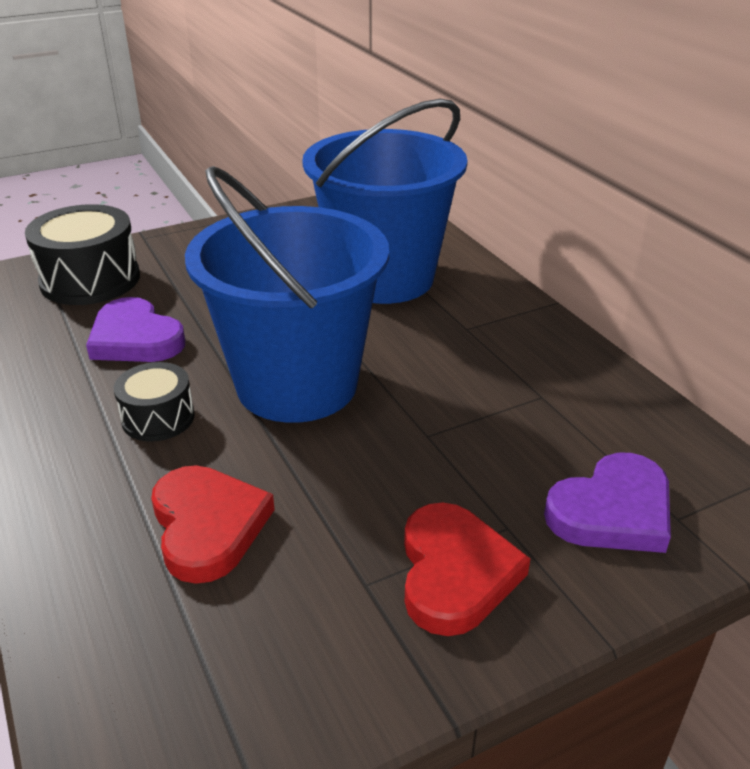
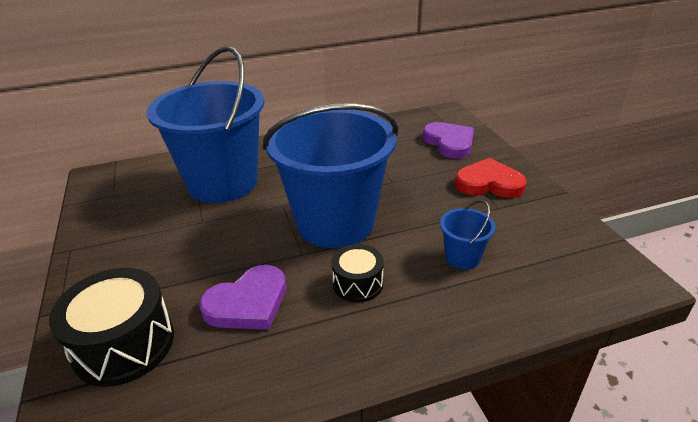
camera: 80 degrees left, 0 degrees up
(208, 526) = (462, 258): red heart -> blue bucket

